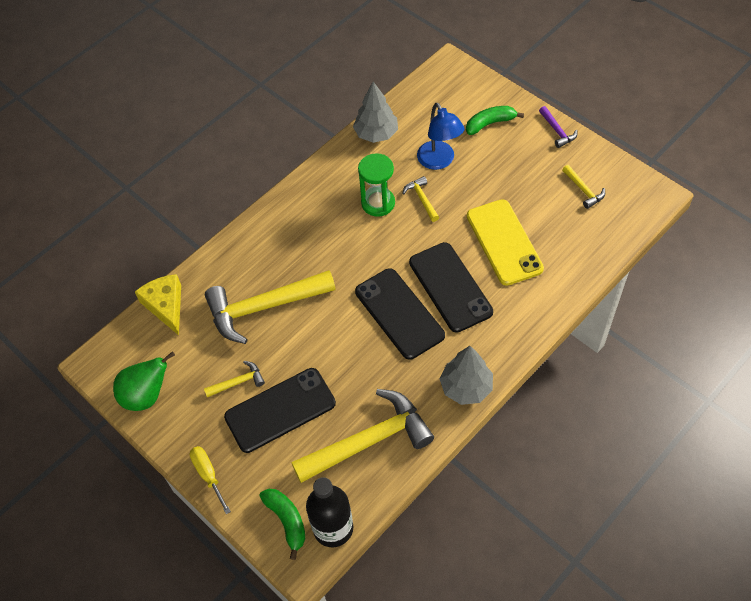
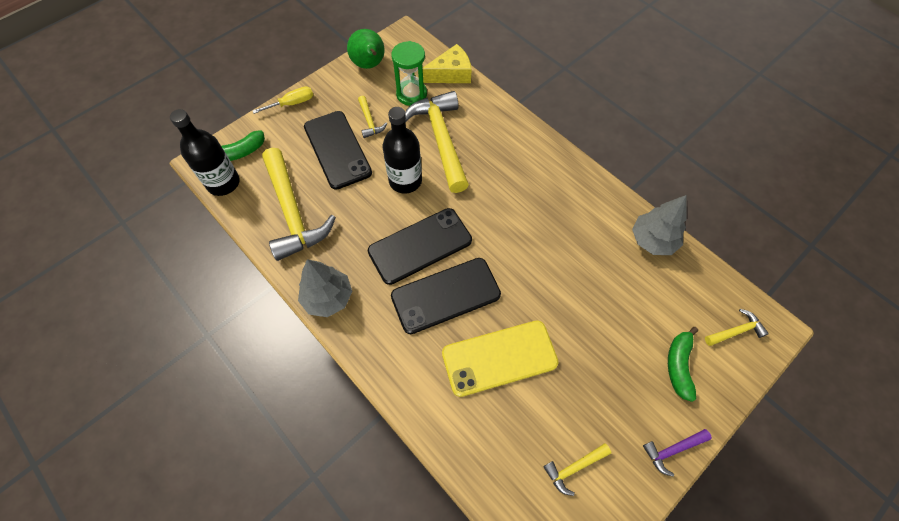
camera: 90 degrees right, 5 degrees up
(321, 335) = (405, 181): none -> black bottle
(378, 203) = (556, 236): green hourglass -> green hourglass (411, 94)
(422, 199) = (561, 278): yellow hammer -> yellow hammer (736, 331)
(439, 161) = (615, 301): blue lamp -> none
(490, 123) = (678, 365): green banana -> green banana turned 150 degrees counterclockwise

